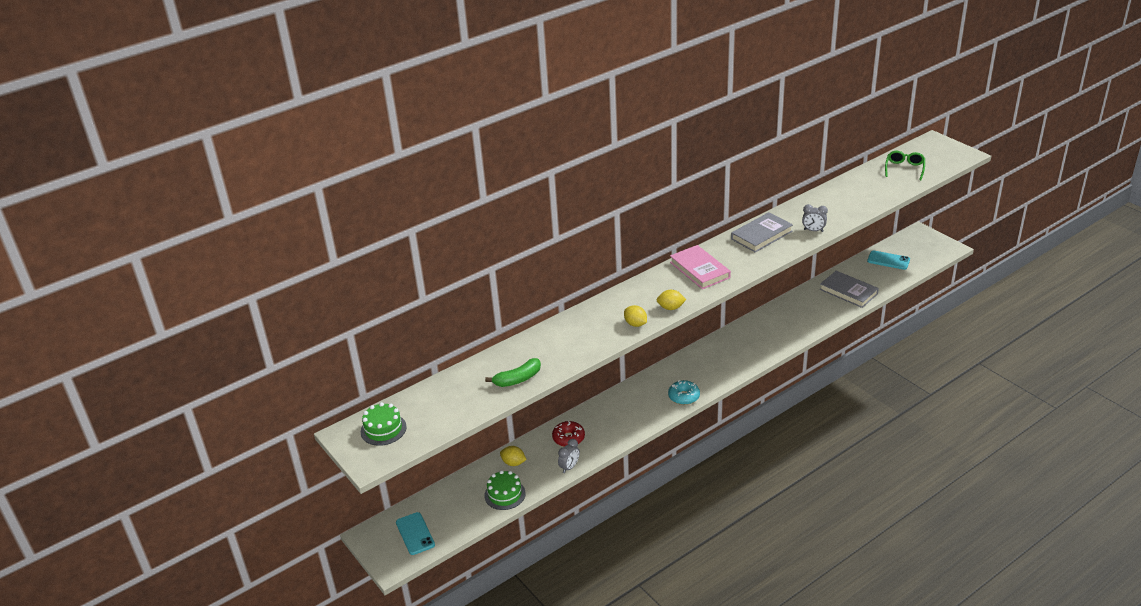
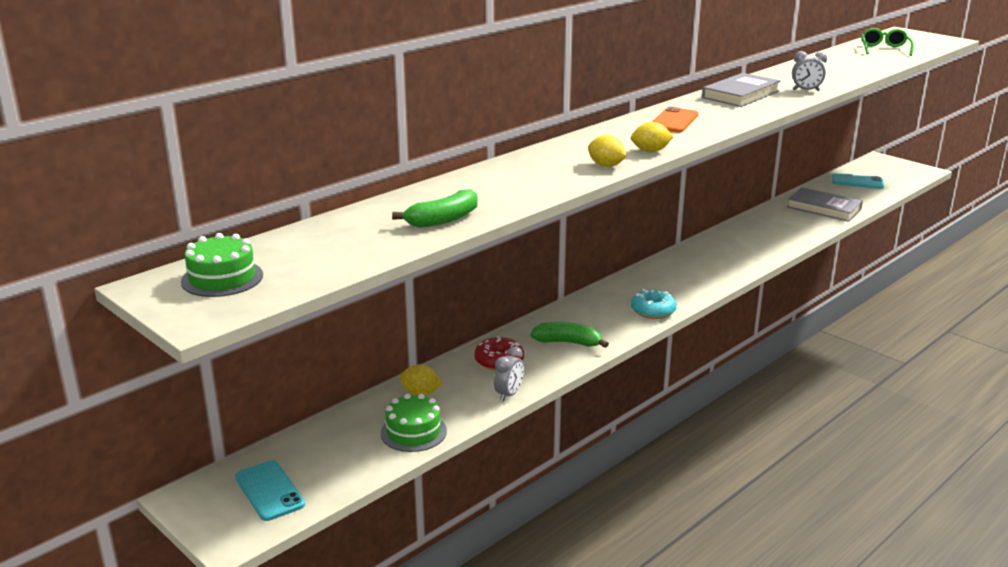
camera: 10 degrees left, 10 degrees down
(618, 423) = (568, 342): none -> green banana
(699, 270) = (673, 121): pink book -> orange phone

